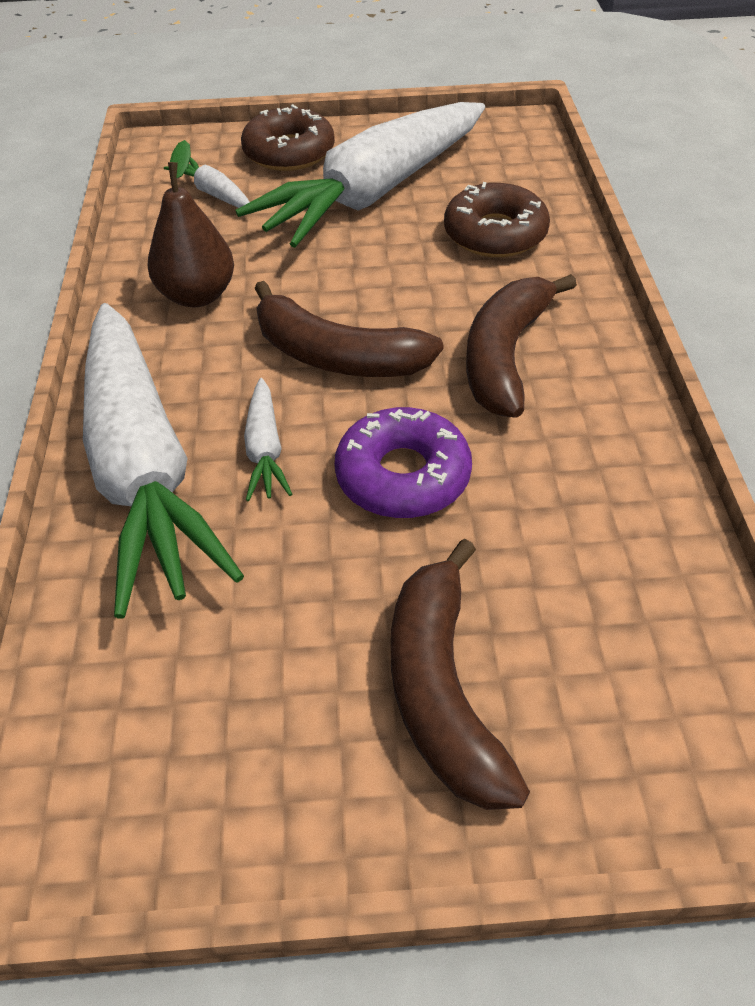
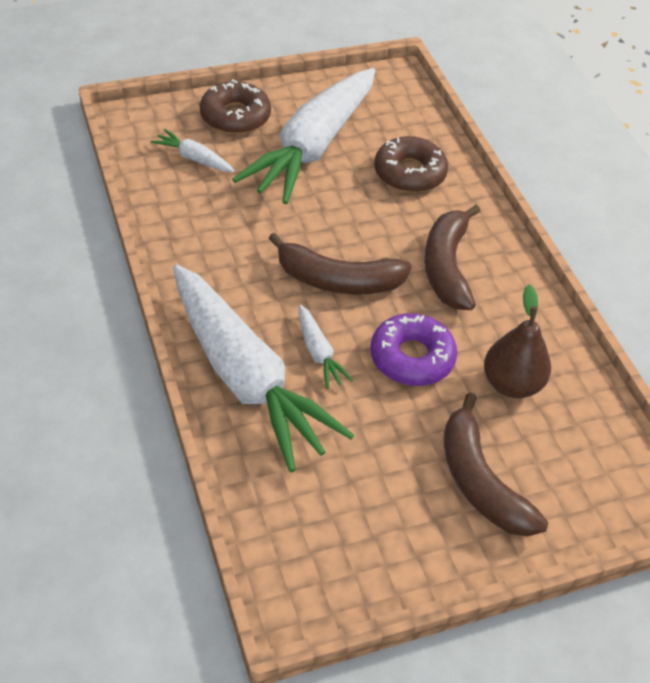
camera: 20 degrees left, 0 degrees up
(197, 295) = (221, 246): brown pear -> brown pear (511, 384)

